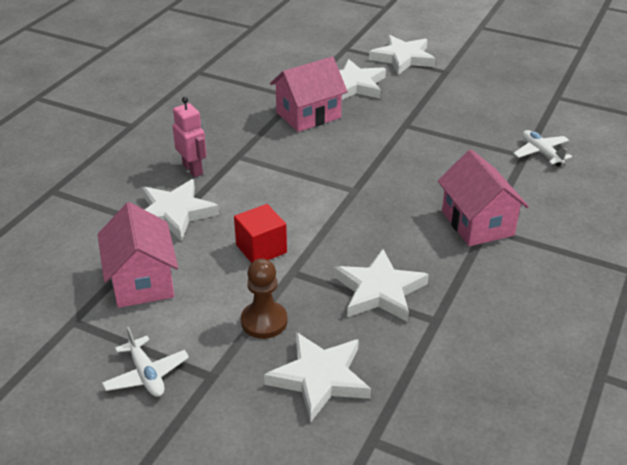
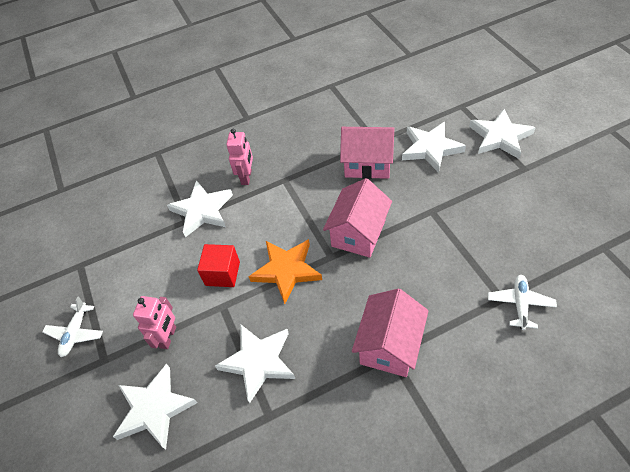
camera: 45 degrees right, 15 degrees up
(142, 281) = (137, 257): pink house -> pink house (358, 233)
(264, 321) = (168, 337): brown pawn -> pink robot
(325, 218) = (286, 270): none -> orange star

